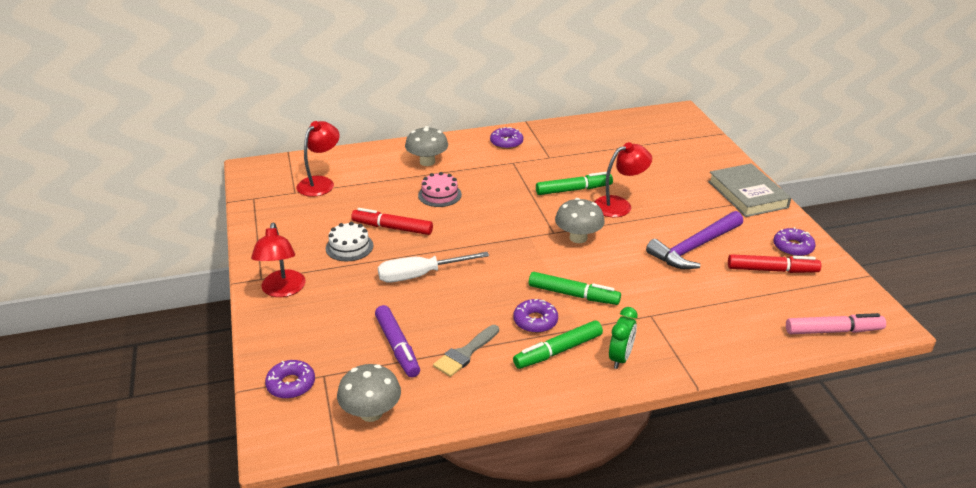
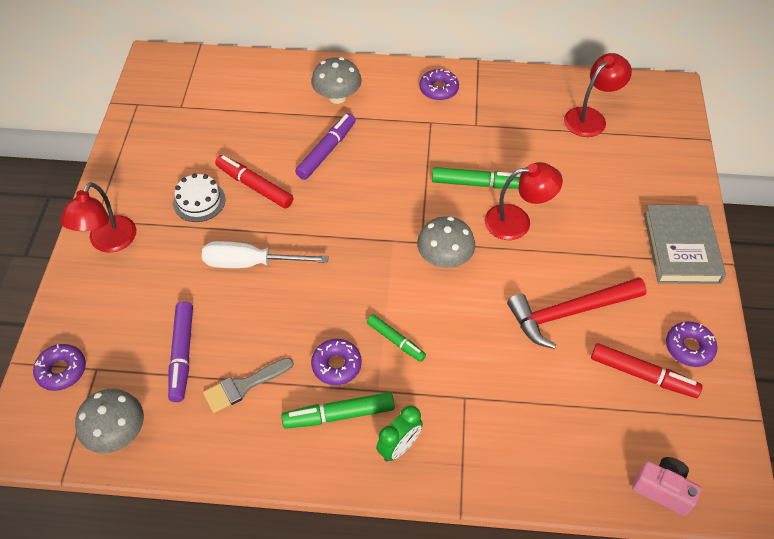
camera: 20 degrees right, 20 degrees up
(320, 183) = (212, 99): red lamp -> red lamp (591, 117)
(439, 195) = (326, 151): pink cake -> purple marker
(573, 295) = (396, 341): green marker -> green marker, size x0.66
(694, 247) = (569, 312): purple hammer -> red hammer
(833, 331) = (663, 489): pink marker -> pink camera

